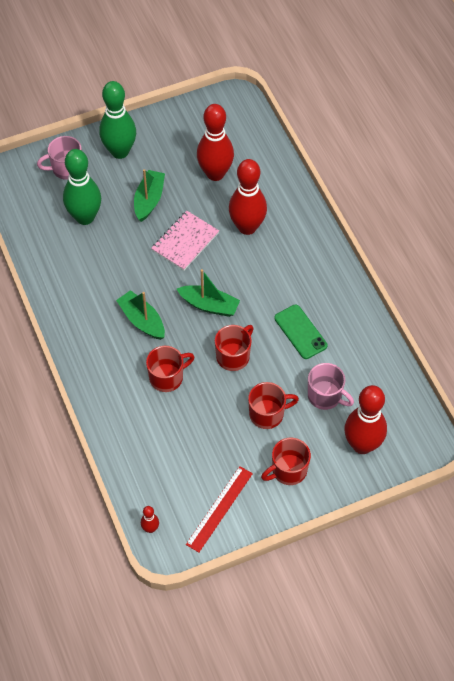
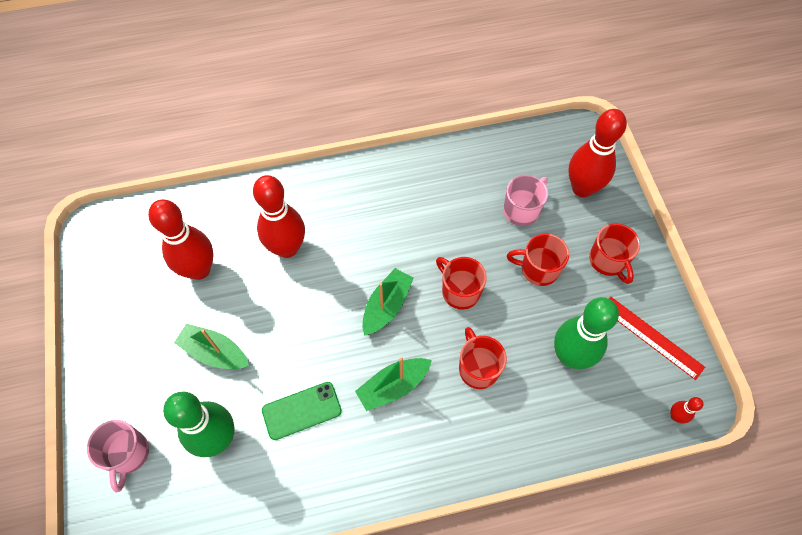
camera: 80 degrees left, 5 degrees up
(120, 151) = (124, 378): green bowling pin -> green bowling pin (570, 356)
(185, 242) = (290, 319): pink notebook -> none
(267, 414) = (538, 269): red mug -> red mug turned 75 degrees counterclockwise
(300, 332) = (439, 219): green phone -> green phone (302, 410)

